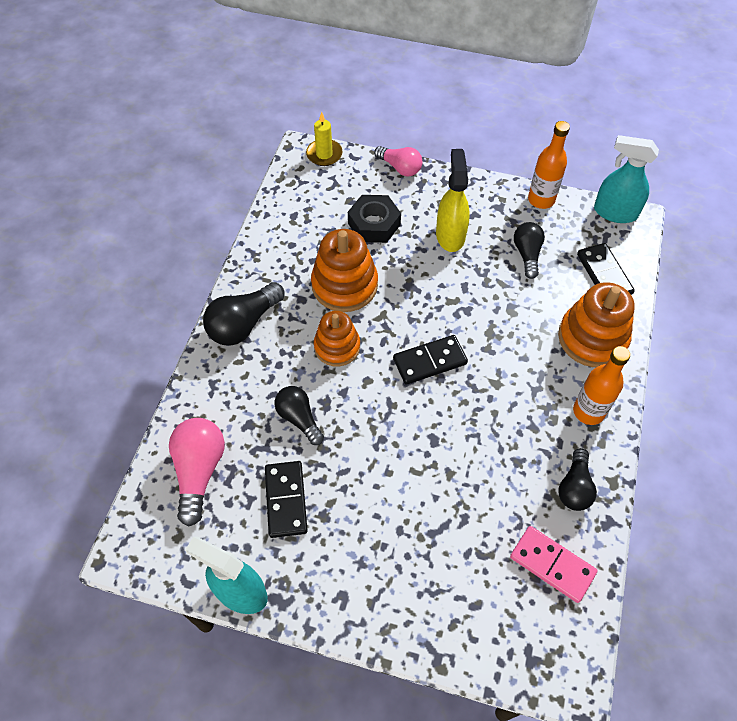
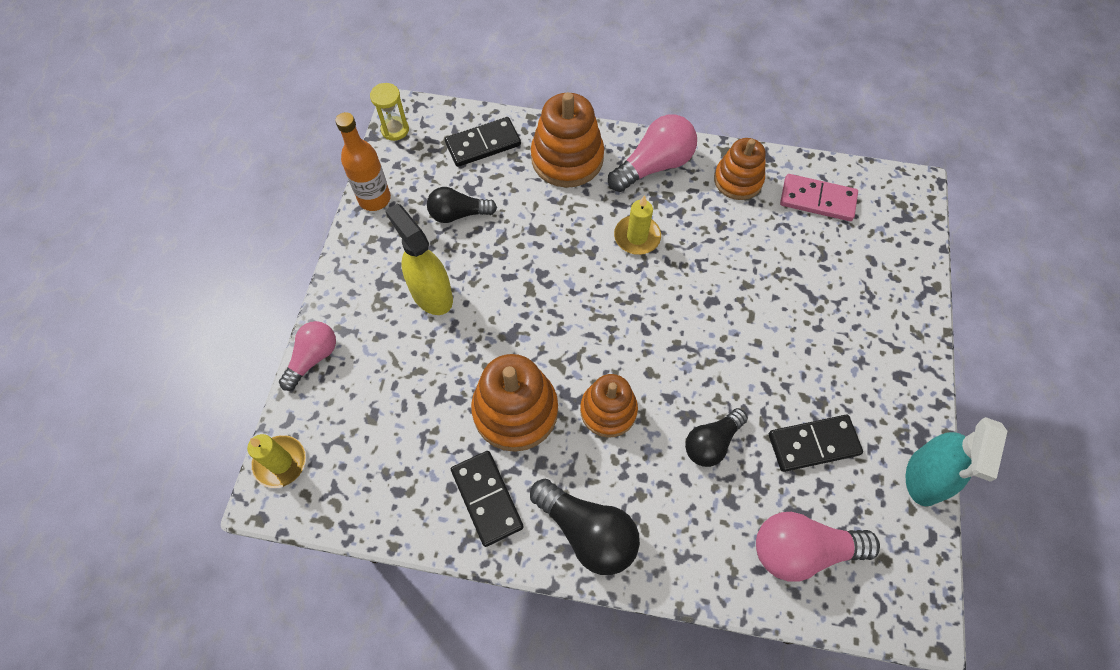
camera: 95 degrees left, 5 degrees up
(374, 224) = (413, 383): black nut -> none
(430, 361) = (615, 308): black domino -> black domino (487, 498)
(450, 235) = (431, 293): yellow spray bottle -> yellow spray bottle turned 60 degrees clockwise
(504, 386) = (637, 237): none -> yellow candle
(552, 564) = (817, 200): pink domino -> pink domino turned 75 degrees clockwise
(574, 487) = (738, 180): black light bulb -> orange stacking toy
(588, 411) = (654, 165): orange bottle -> pink light bulb
(615, 212) = (395, 130): turquoise spray bottle -> yellow hourglass

